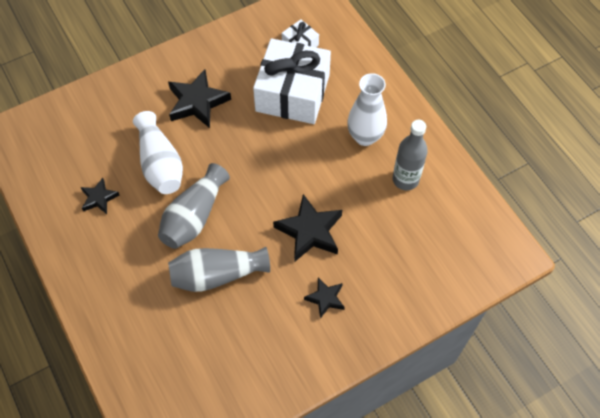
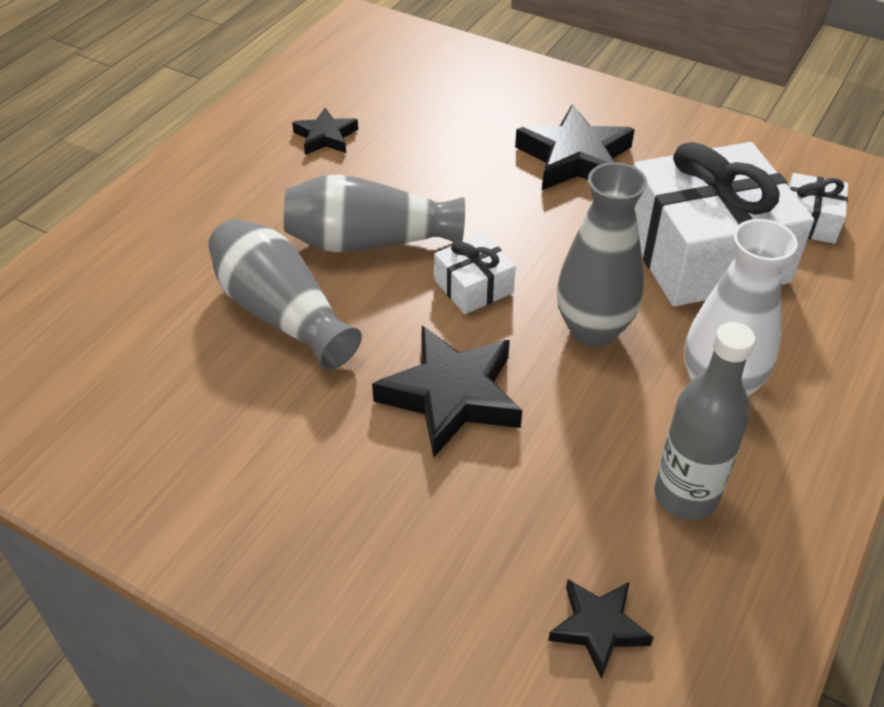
camera: 60 degrees right, 15 degrees down
(160, 164) = (432, 168): white vase -> none
(253, 189) = (473, 286): none -> white gift
(308, 160) = (593, 330): none -> grey vase
(325, 298) = (328, 480): black star -> black star (598, 628)

